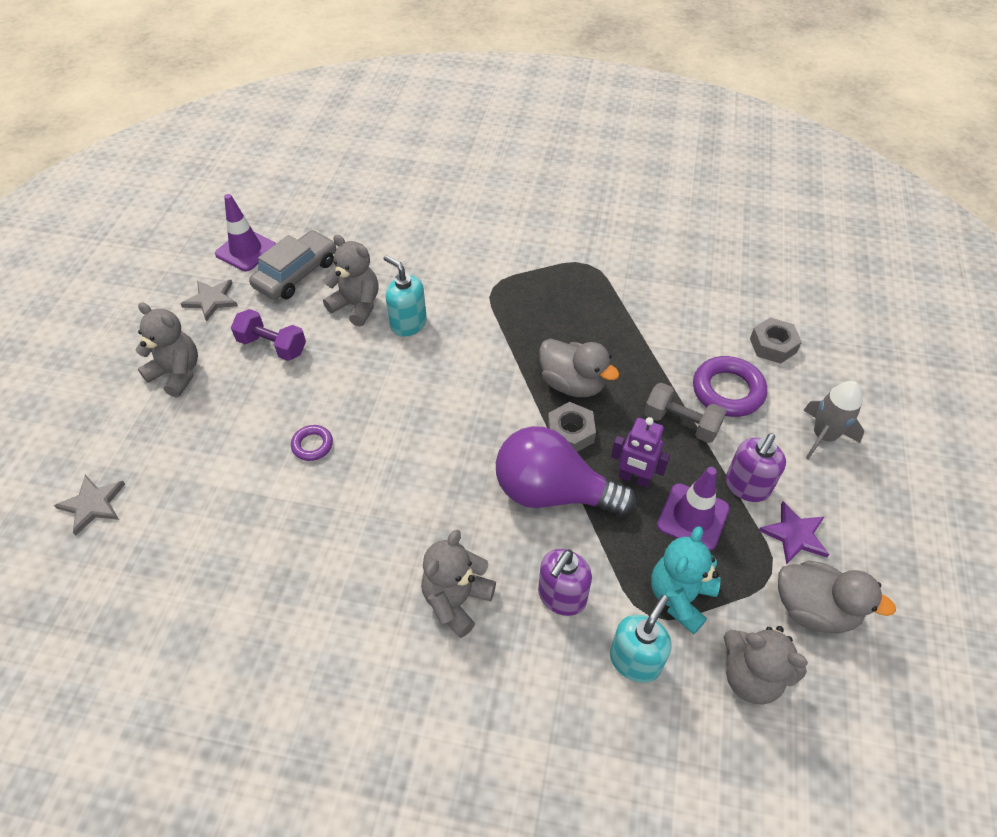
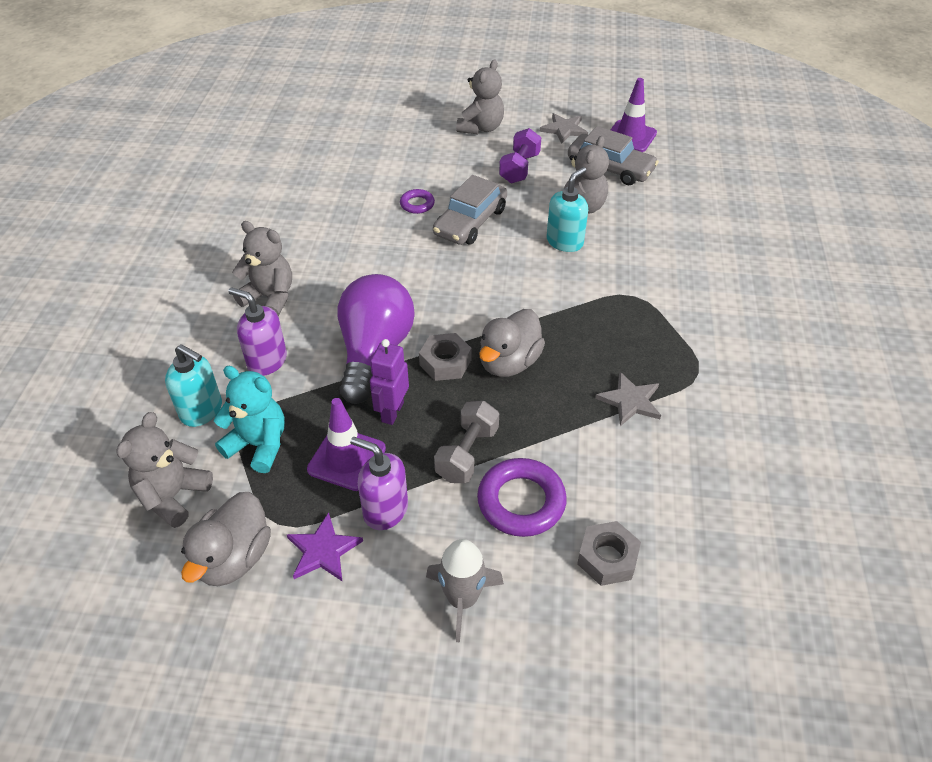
camera: 85 degrees right, 5 degrees down
(93, 504) = (359, 117): grey star -> grey star (630, 401)
(357, 397) = (470, 222): none -> grey car

